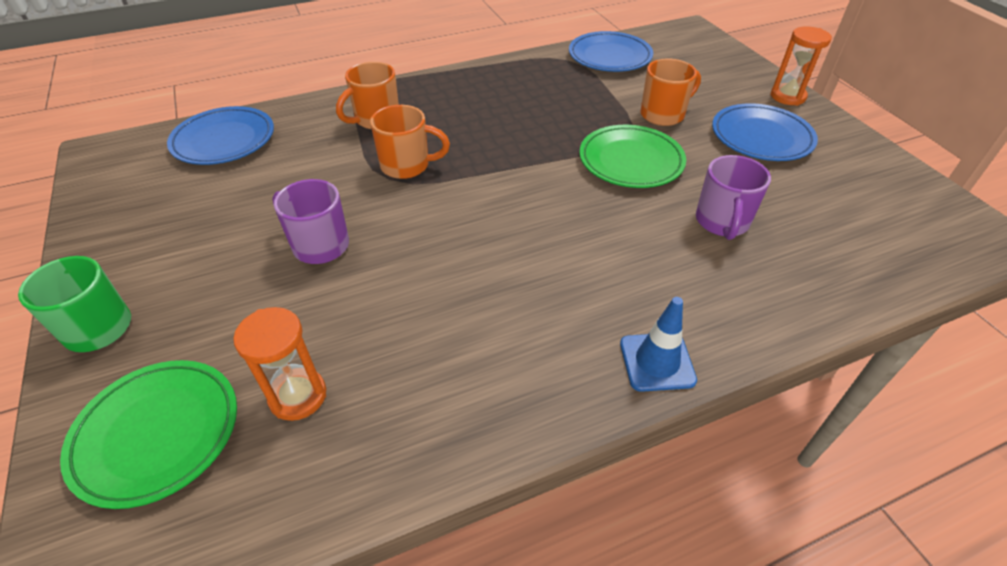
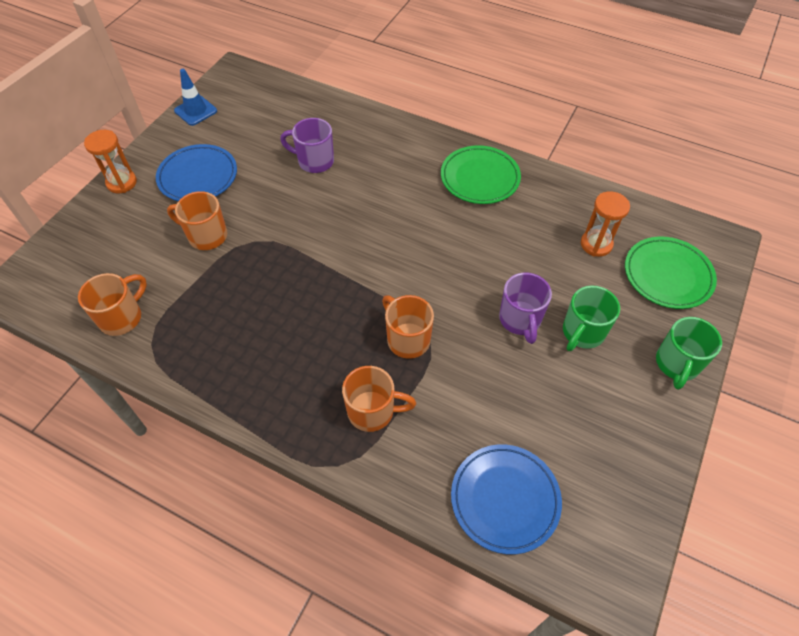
camera: 130 degrees left, 10 degrees up
(239, 280) = (582, 332): none -> green mug
(609, 56) = (122, 317): blue plate -> orange mug
(631, 161) = (286, 225): green plate -> green plate (480, 178)
(657, 362) = (440, 145): blue traffic cone -> blue traffic cone (196, 111)
(722, 222) = (314, 161): purple mug -> purple mug turned 135 degrees counterclockwise

